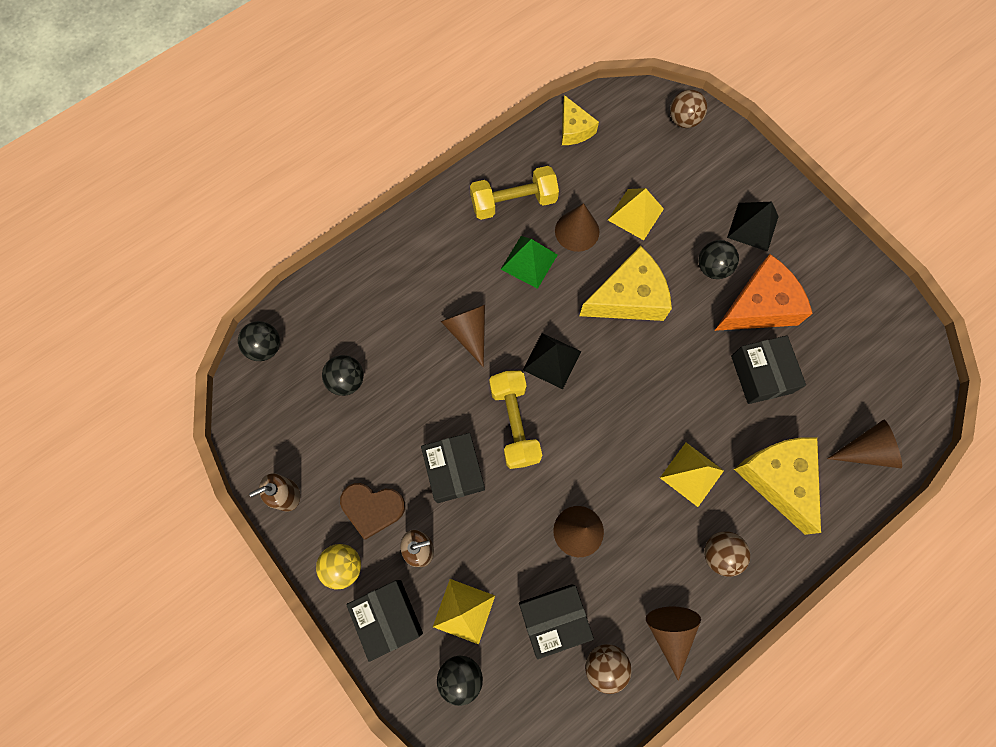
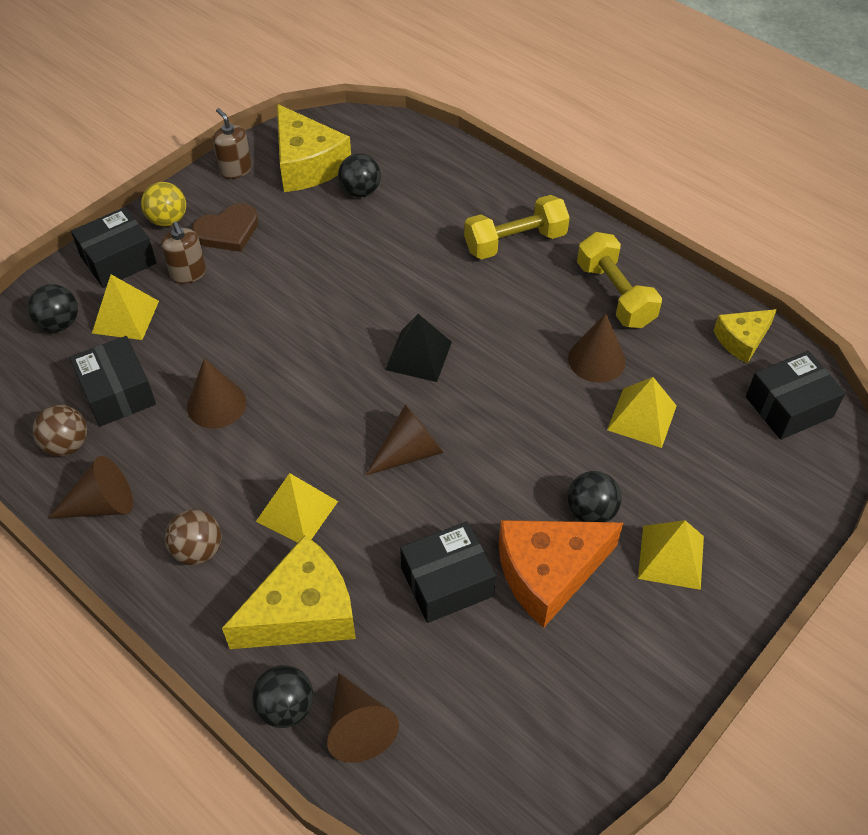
camera: 80 degrees right, 20 degrees down
(265, 347) = (384, 129): black ball -> black ball (286, 707)
(372, 508) = (228, 231): brown heart -> brown heart turned 120 degrees counterclockwise
(454, 470) = (274, 288): black box -> black box (789, 407)
(468, 332) = (436, 277): brown cone -> brown cone (409, 452)
(514, 423) = (335, 331): yellow dumbbell -> yellow dumbbell (515, 242)
(529, 261) = (540, 319): green pyramid -> none
(628, 297) = (520, 422): yellow cheese -> yellow cheese (307, 164)
(683, 120) = (811, 458): brown ball -> none
(752, 226) = (671, 557): black pyramid -> yellow pyramid
(759, 306) = (548, 573): orange cheese -> orange cheese turned 105 degrees clockwise

